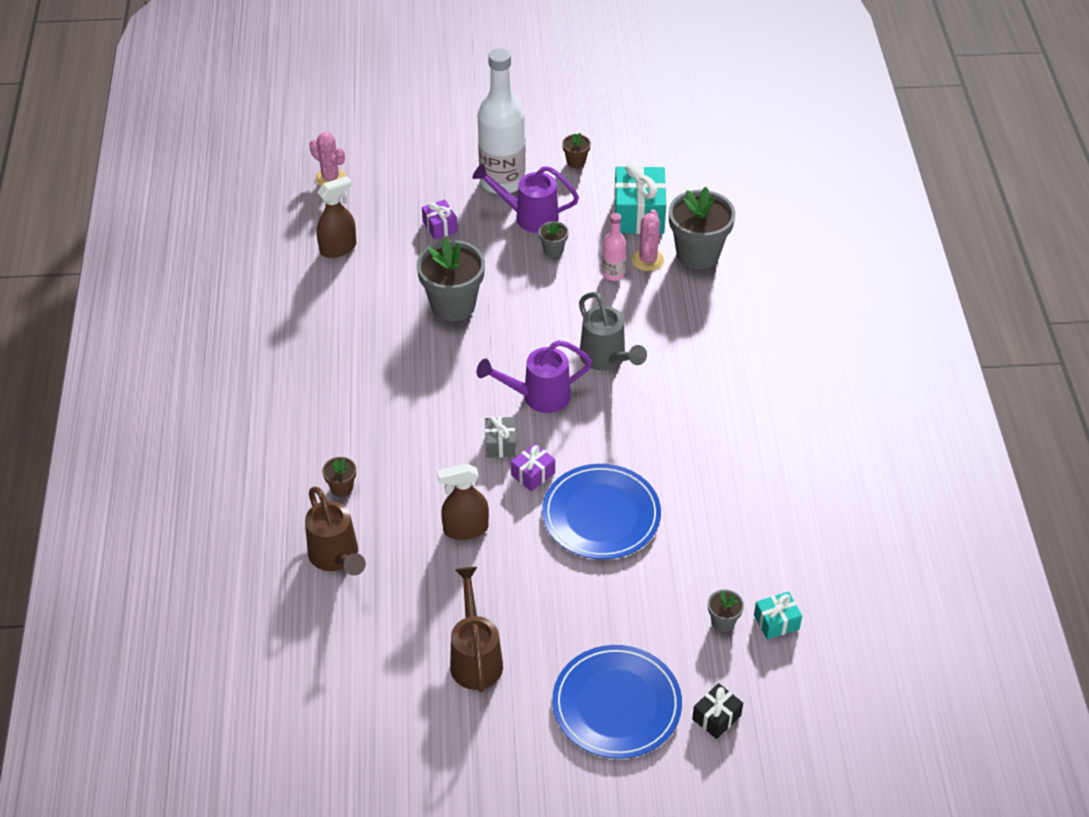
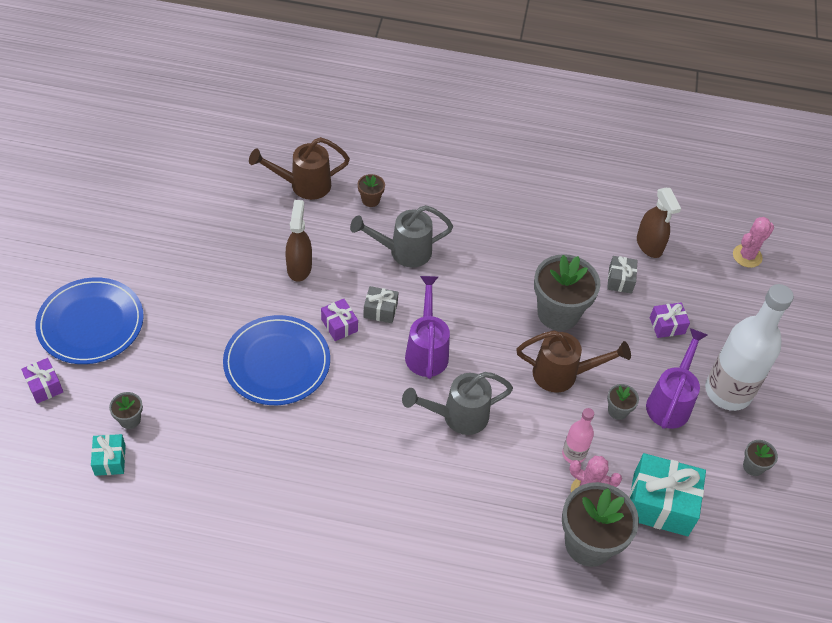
camera: 100 degrees right, 5 degrees up
(393, 265) = (620, 280): none -> grey gift
(412, 442) = (403, 252): none -> grey watering can
(475, 657) = (176, 247): brown watering can -> brown watering can (563, 374)
(576, 162) = (753, 466): brown flower pot -> grey flower pot
(716, 717) = (44, 386): black gift -> purple gift

